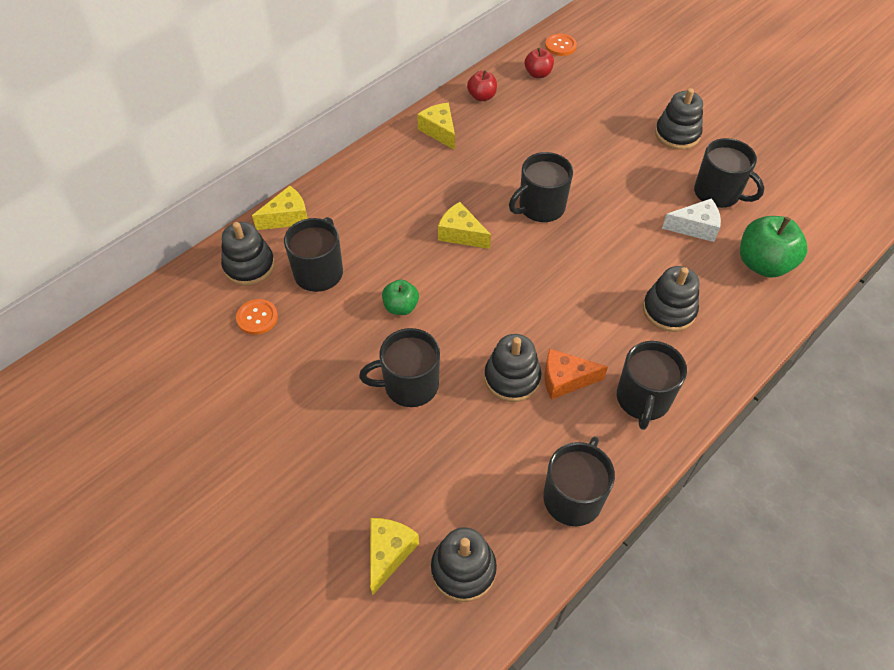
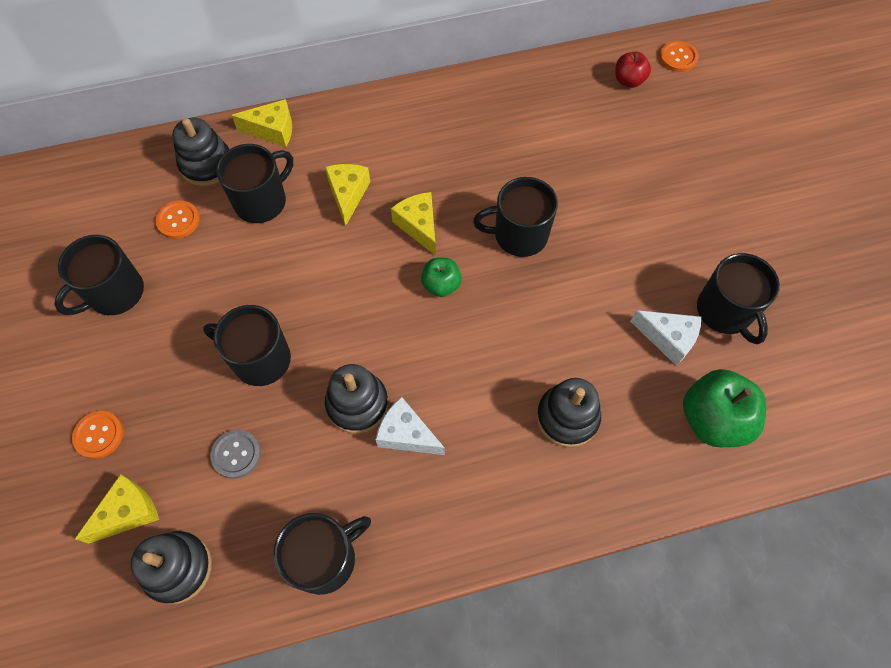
camera: 30 degrees right, 10 degrees up
(316, 510) = (99, 435): none -> orange button
(401, 307) = (308, 275): green apple -> green apple (441, 285)
(439, 131) = (478, 102): yellow cheese -> yellow cheese (348, 194)
(445, 462) = (236, 454): none -> grey button
(482, 96) = (549, 82): red apple -> none
(565, 380) = (406, 434): orange cheese -> white cheese
(643, 399) = (467, 498): black mug -> black mug (114, 293)
(677, 134) = (731, 220): black stacking toy -> none

